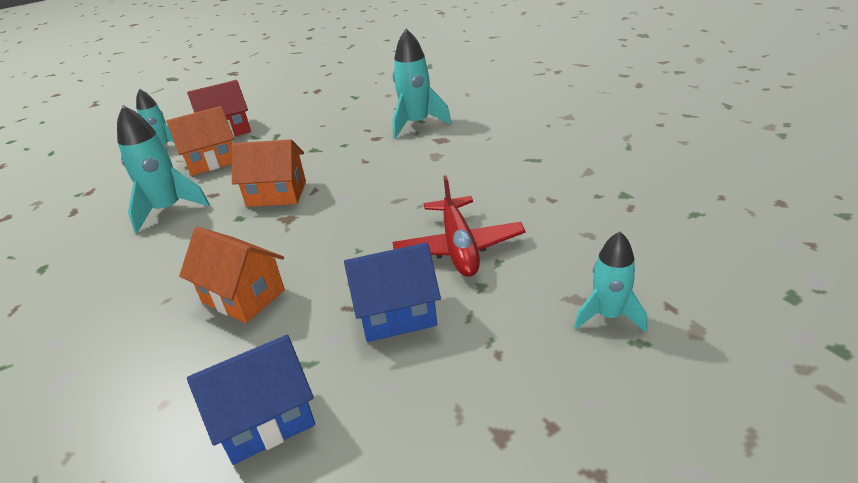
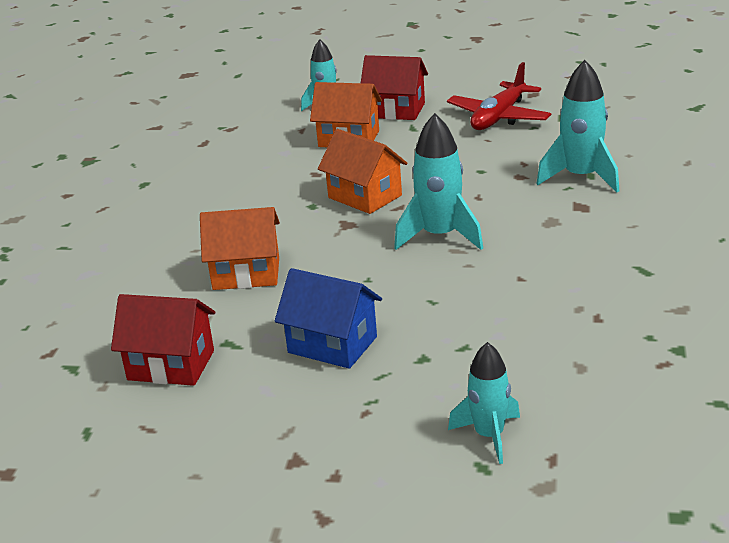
camera: 40 degrees right, 5 degrees down
(168, 209) = (269, 172): turquoise rocket -> turquoise rocket (440, 236)
(243, 296) = (246, 274): orange house -> orange house turned 75 degrees counterclockwise
(265, 419) = (171, 365): blue house -> red house
(459, 247) = (450, 318): red plane -> red plane (499, 117)

